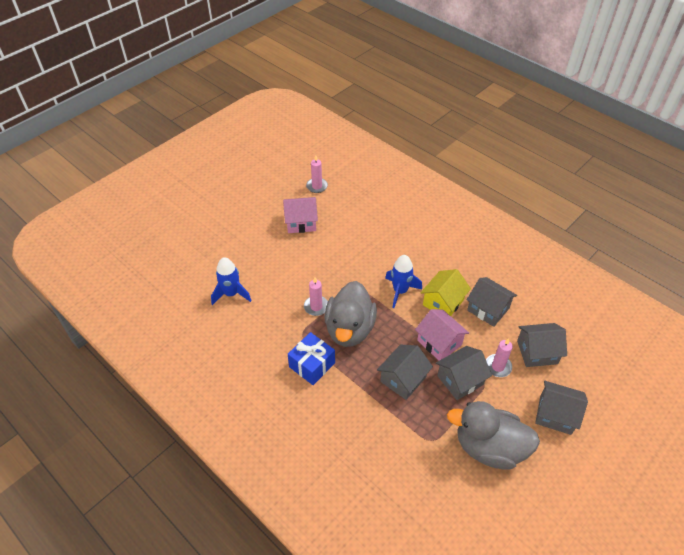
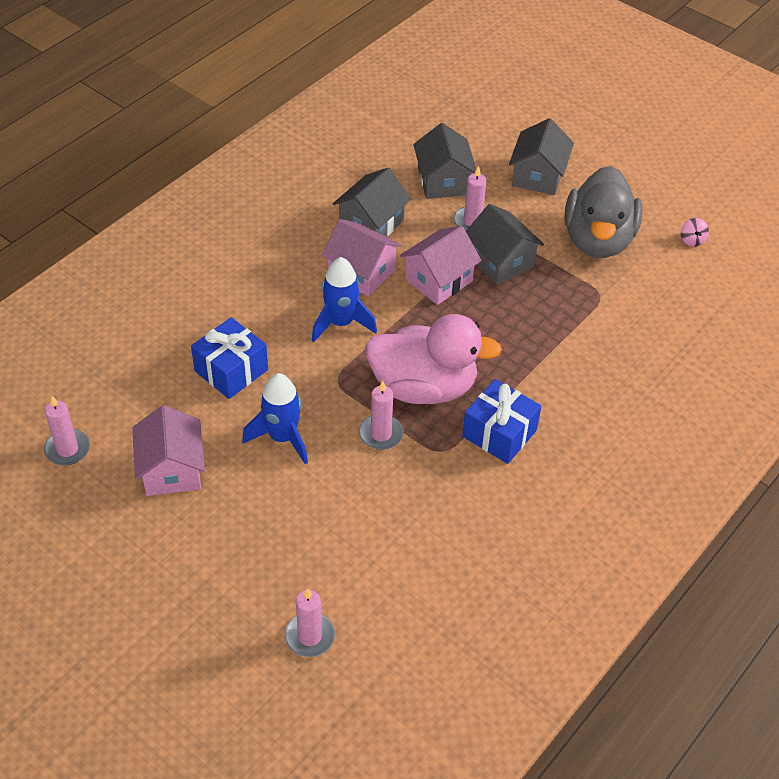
camera: 95 degrees left, 0 degrees up
(197, 274) = (310, 636): none -> pink candle
(231, 294) = (358, 567): blue rocket -> blue rocket (282, 437)
(349, 329) = (424, 387): grey duck -> pink duck
(364, 243) = (231, 370): none -> blue gift
(403, 379) = (508, 322): grey house -> none
(443, 302) = (361, 272): yellow house -> pink house
(497, 521) = (692, 240): none -> pink spinning top

